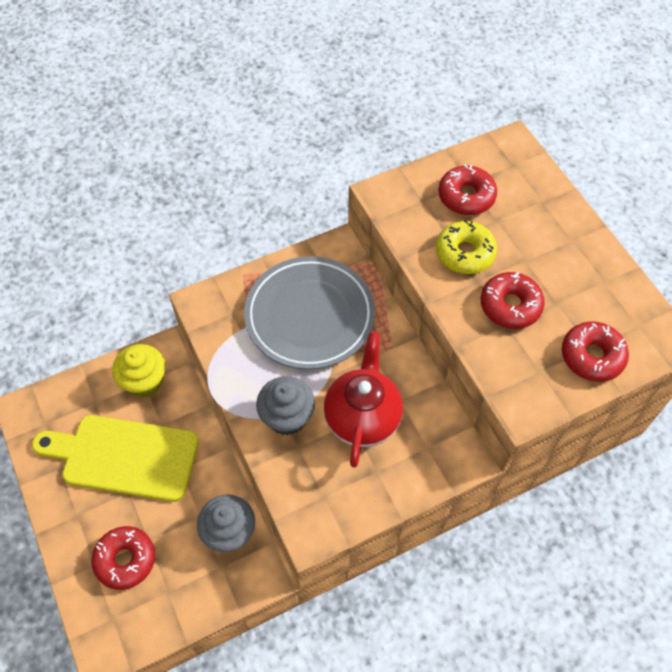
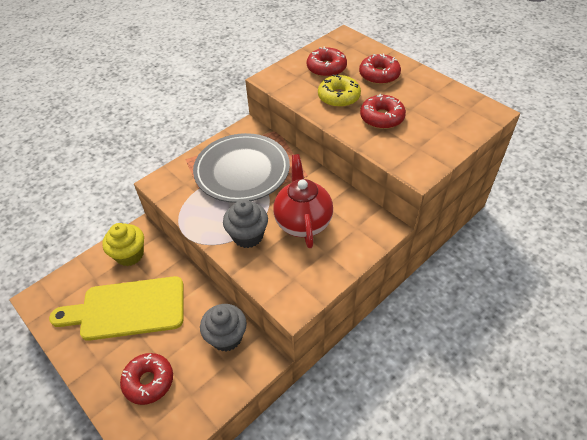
camera: 15 degrees left, 10 degrees down
(592, 356) = (448, 132): red donut -> red donut (379, 75)

